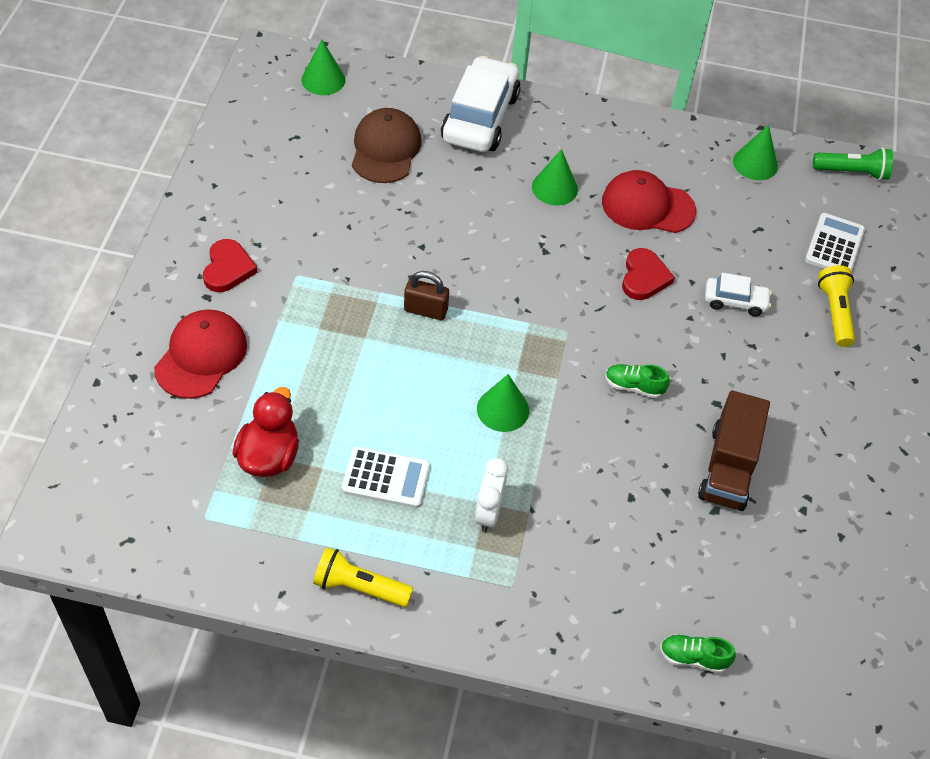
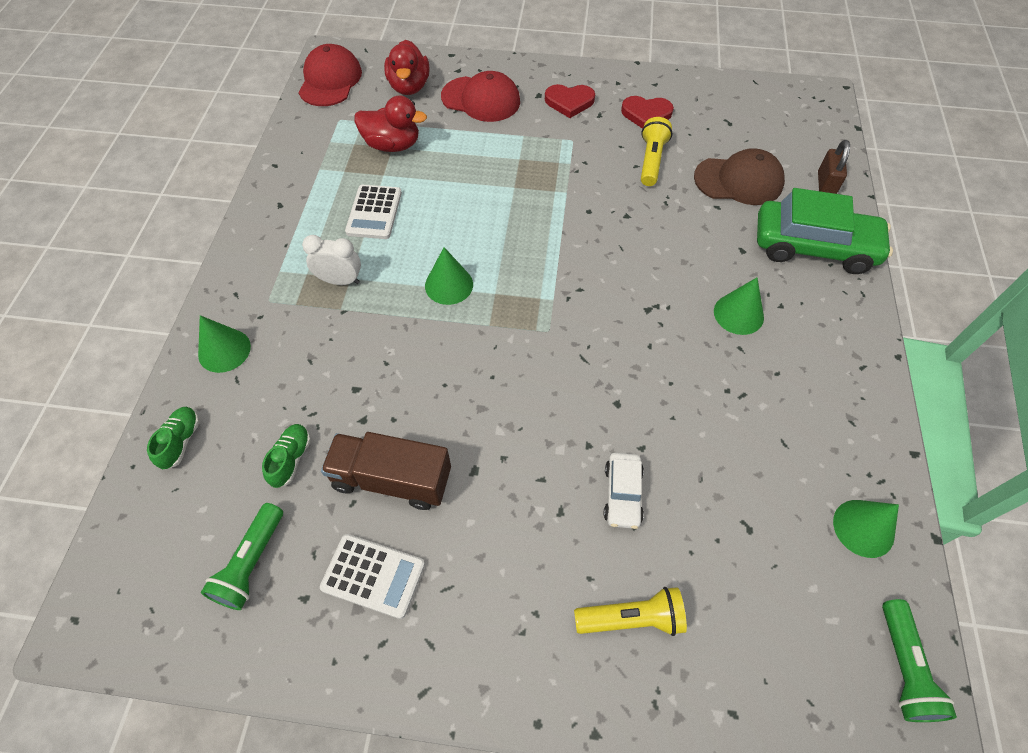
camera: 90 degrees right, 5 degrees up
(154, 434) = (409, 86): none -> red duck
(323, 80) = (809, 132): green cone -> green cone (224, 350)
(359, 587) = (276, 206): yellow flashlight -> yellow flashlight (651, 160)
(425, 310) = (552, 223): brown padlock -> brown padlock (825, 184)
(480, 118) = (814, 247): white car -> green car
(634, 386) = (487, 390): green shoe -> green shoe (291, 459)
(644, 277) = (635, 399): red heart -> red heart (646, 114)
(647, 206) = (743, 402): red cap -> red cap (330, 80)
(814, 580) = (251, 563): none -> green flashlight
(834, 245) = (750, 627): white calculator -> white calculator (373, 575)

